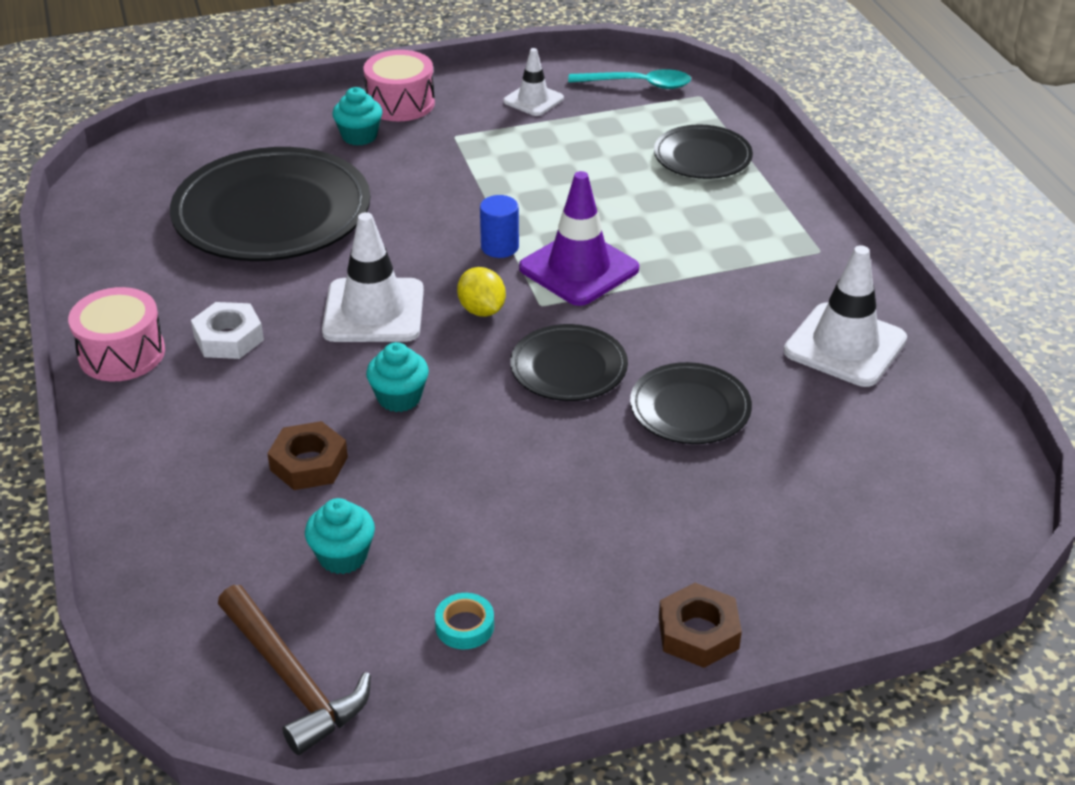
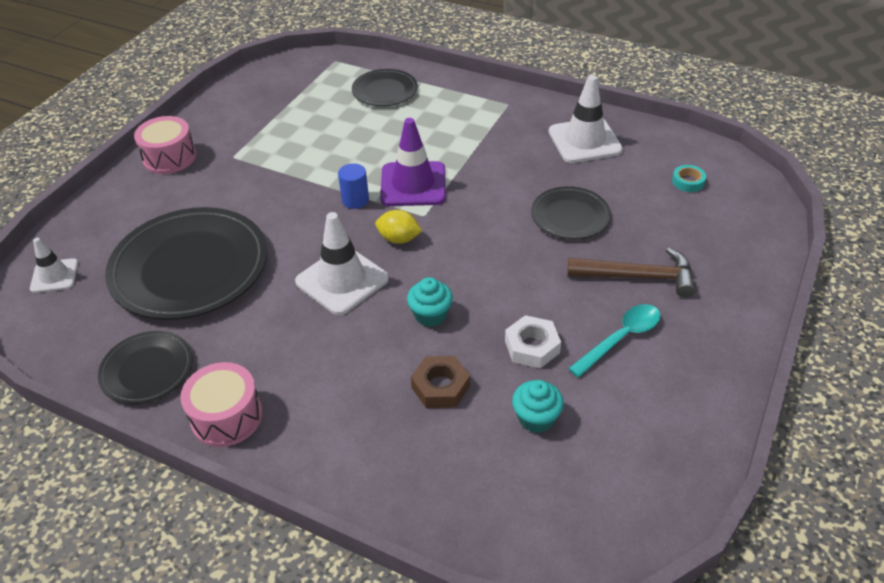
camera: 45 degrees left, 5 degrees up
(229, 338) = (281, 356): white nut -> white nut (532, 346)
(292, 679) = (615, 501): brown hammer -> brown hammer (638, 276)
(359, 136) = (173, 191): turquoise cupcake -> none
(465, 626) = (643, 399): turquoise tape -> turquoise tape (688, 181)
(533, 100) = (248, 111): white traffic cone -> white traffic cone (54, 276)
(568, 368) = (487, 237): black plate -> black plate (147, 370)
(638, 84) = (293, 72): turquoise spoon -> turquoise spoon (620, 338)
(698, 633) = (732, 315): brown nut -> none

